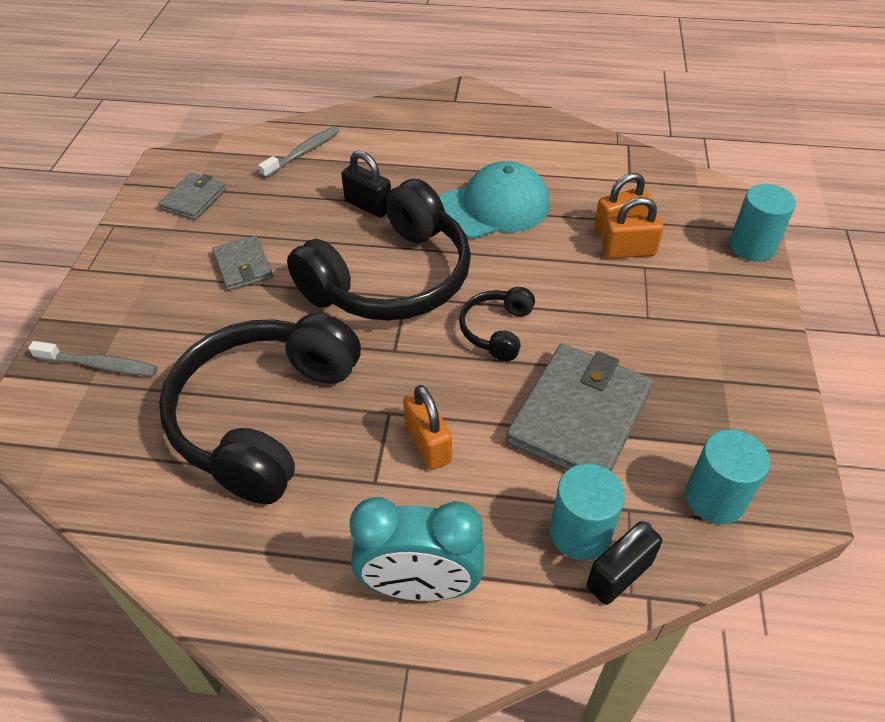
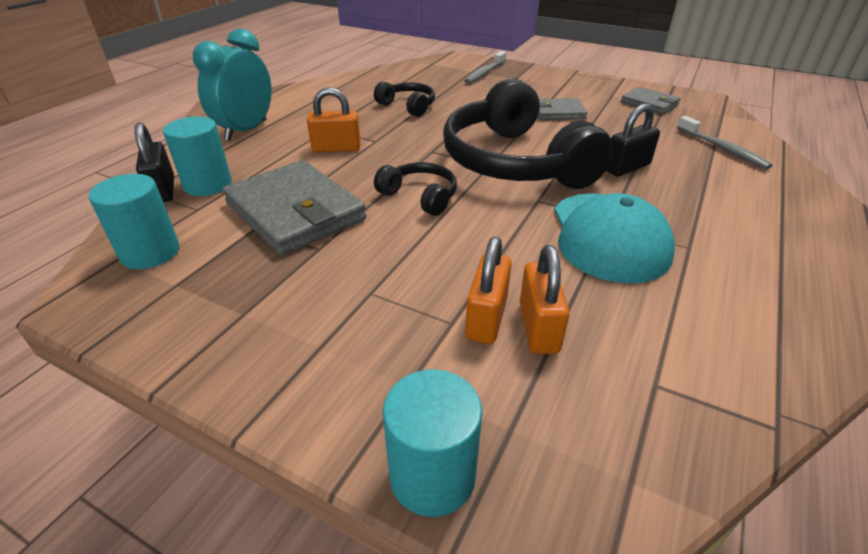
camera: 110 degrees right, 10 degrees down
(264, 416) = (407, 106): black headphones -> black headphones, size x0.45

